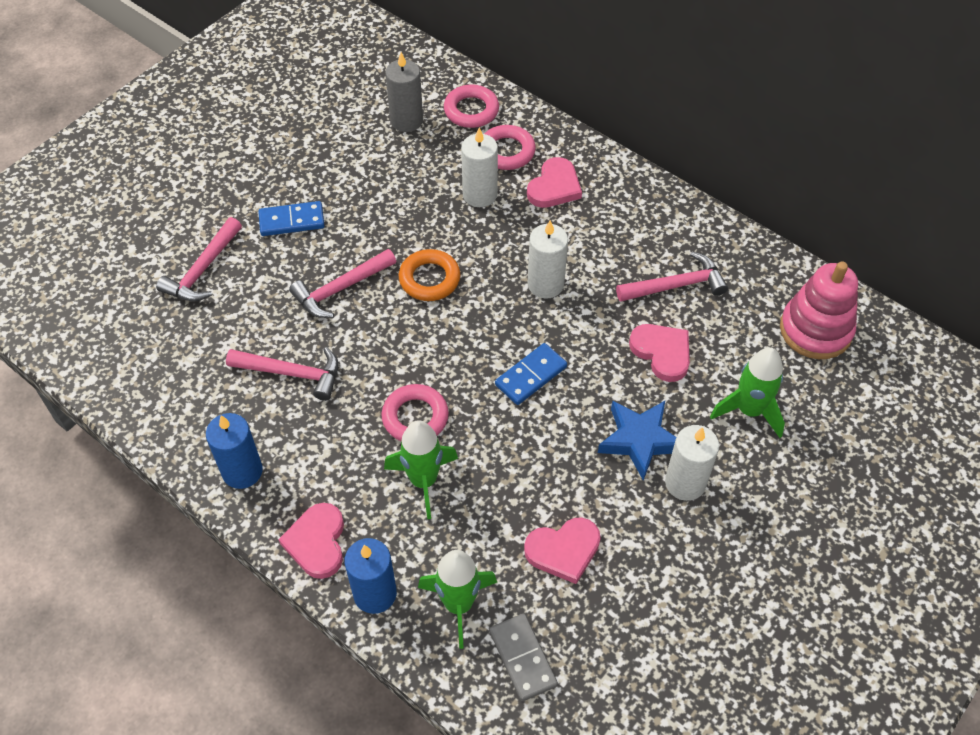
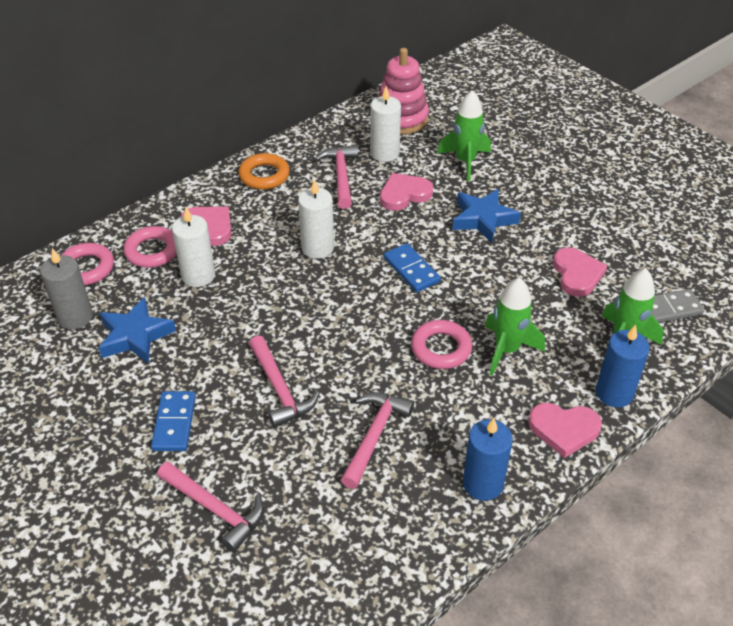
camera: 80 degrees left, 10 degrees down
(390, 168) = (135, 336): none -> blue star
(429, 279) = (288, 322): orange ring -> orange ring (264, 175)
(685, 483) = (523, 203): white candle -> white candle (384, 153)

